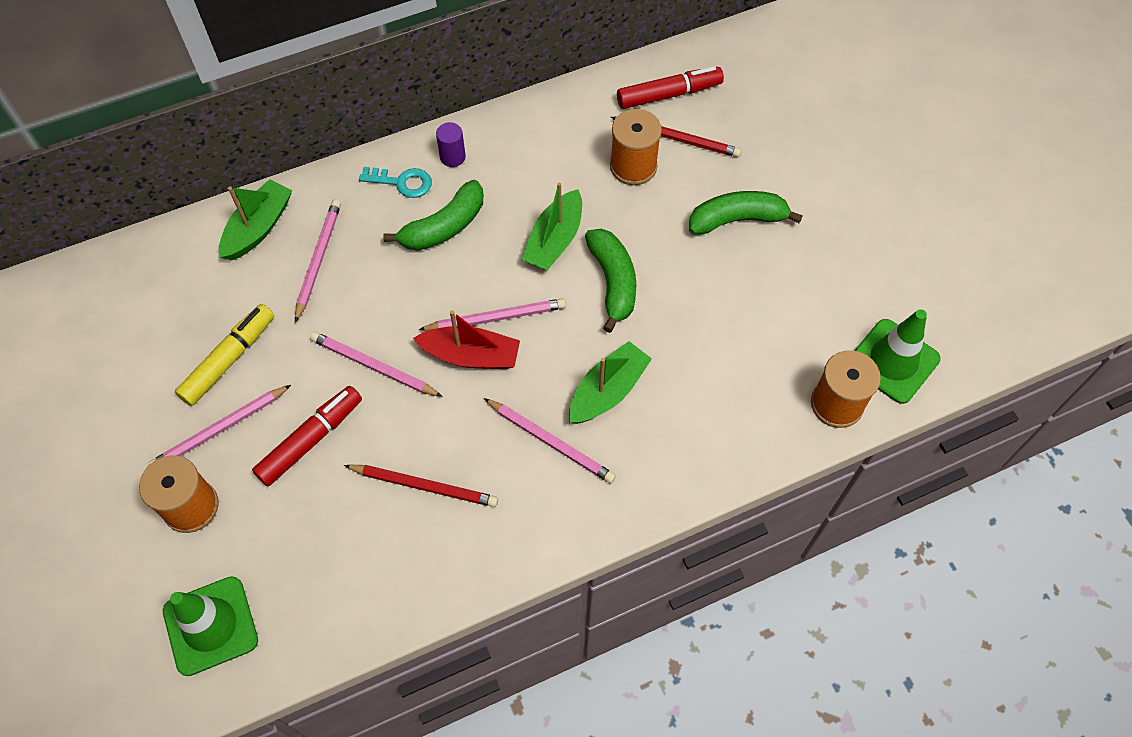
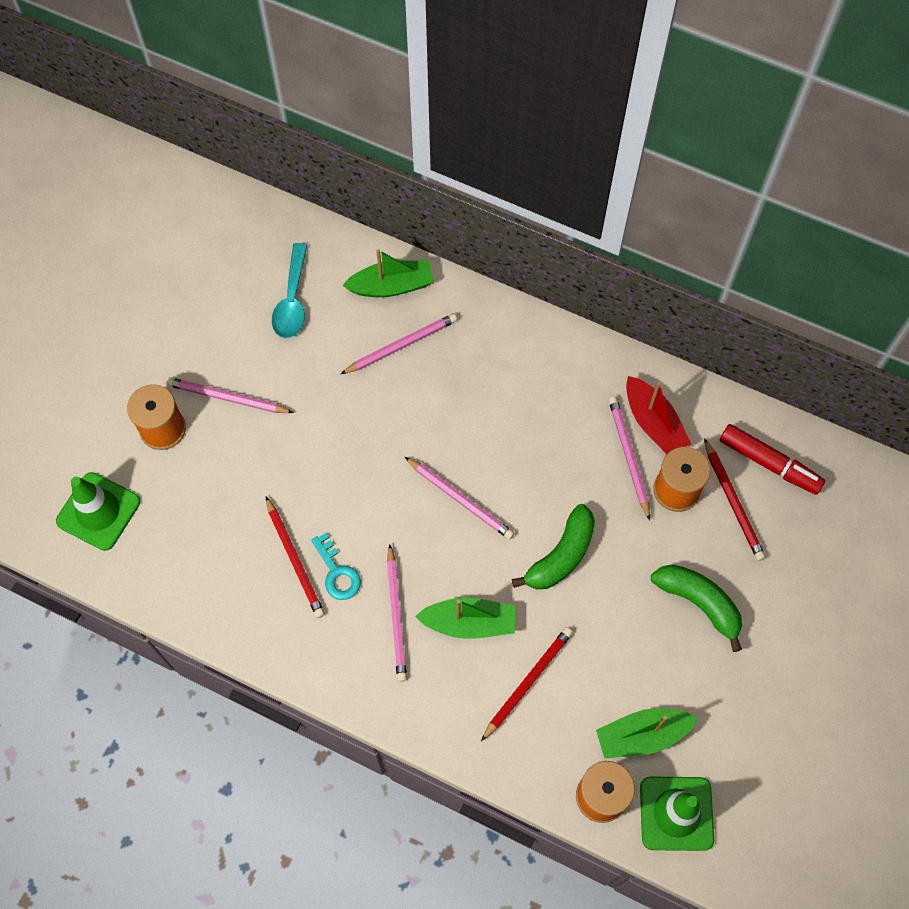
camera: 50 degrees right, 5 degrees up
(188, 311) = (292, 301): none -> turquoise spoon
(229, 359) = (280, 358): yellow marker -> none
(311, 439) = (267, 459): red marker -> none
(373, 366) = (353, 452): pink pencil -> pink pencil (628, 456)
(402, 182) = (512, 344): turquoise key -> turquoise key (337, 573)
(444, 227) = (501, 403): green banana -> none
(452, 157) = (565, 359): purple cylinder -> none
(471, 356) = (416, 508): red boat -> red boat (653, 423)
(554, 240) = (559, 486): green boat -> green boat (642, 735)
(697, 386) = (527, 682): none -> red pencil

